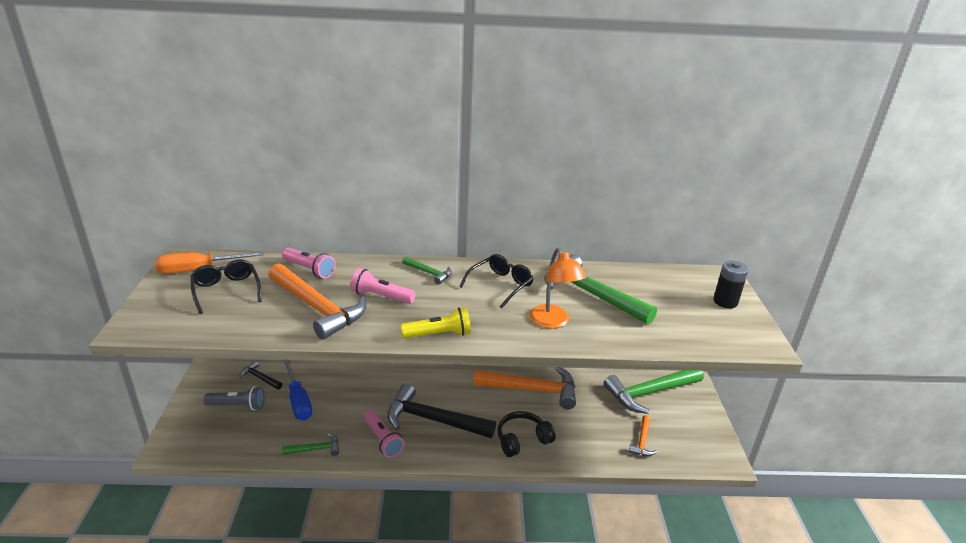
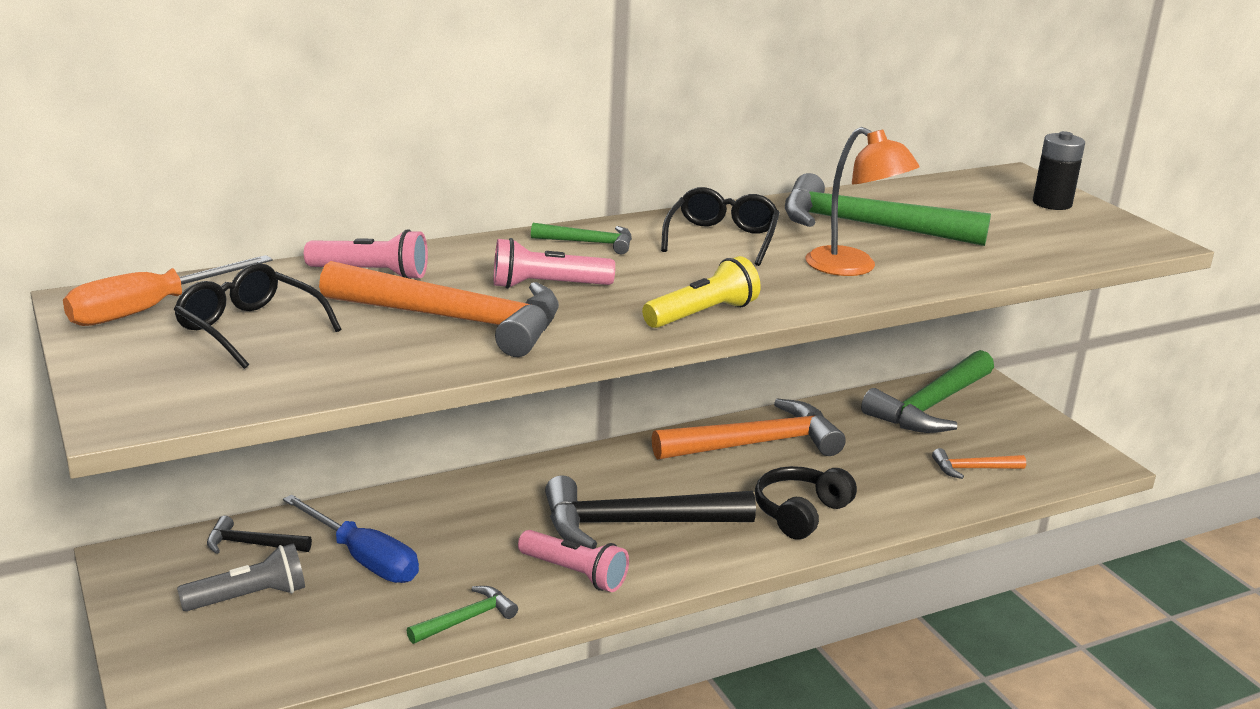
camera: 25 degrees left, 5 degrees down
(642, 441) = (973, 469): orange hammer -> orange hammer turned 90 degrees clockwise

